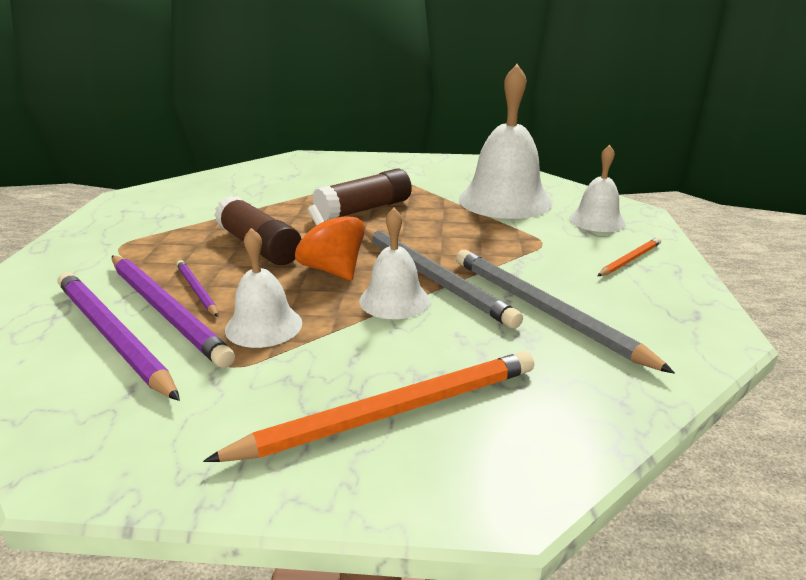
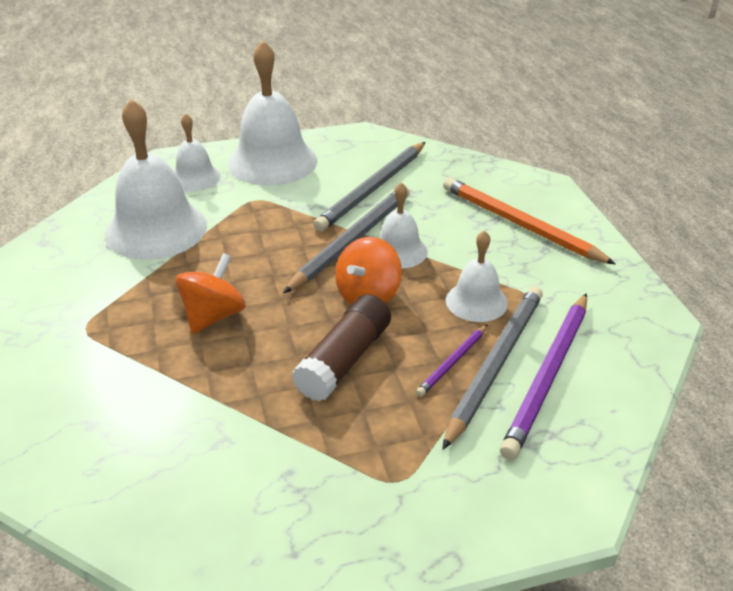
camera: 110 degrees left, 10 degrees up
(166, 311) = (495, 364): purple pencil -> grey pencil
(364, 209) = (213, 316): brown glue stick -> orange spinning top
(629, 260) = (272, 161): orange pencil -> white bell

